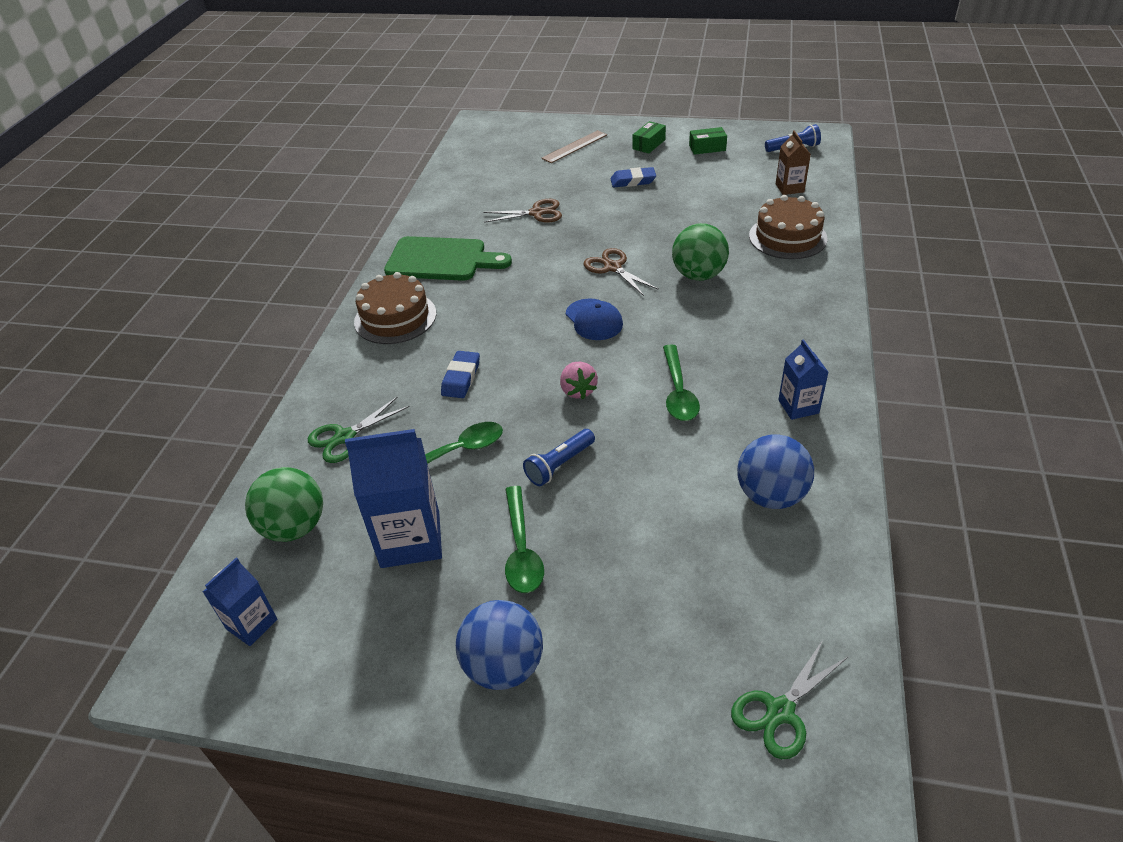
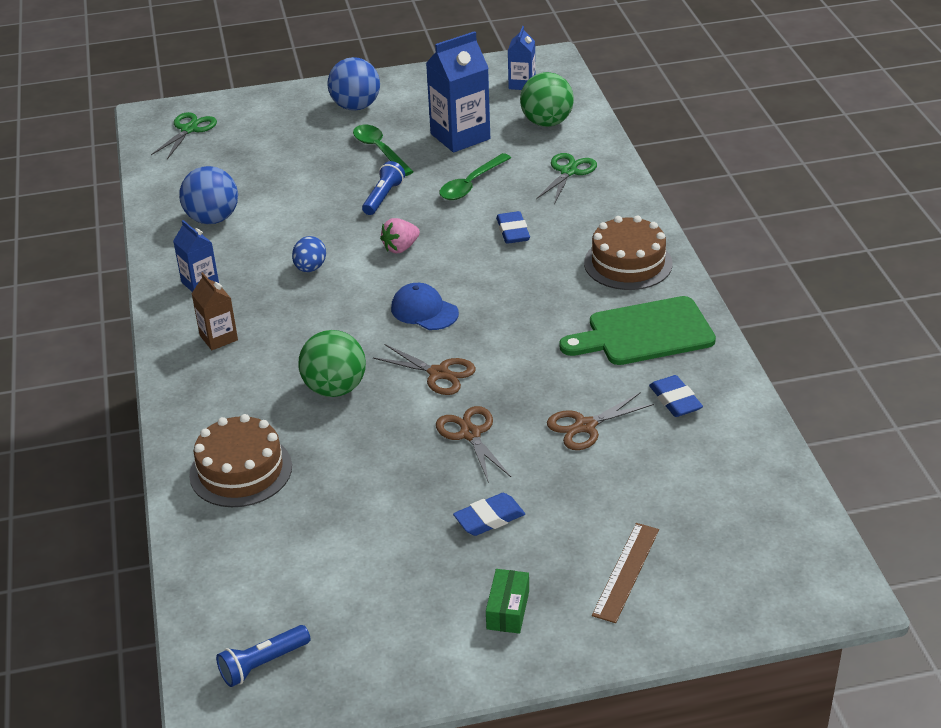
camera: 155 degrees right, 5 degrees down
(466, 215) = (675, 400): none -> blue eraser
(578, 390) = (400, 248): pink strawberry -> pink strawberry turned 90 degrees counterclockwise
(615, 225) = (470, 434): none -> brown scissors
(678, 392) = (310, 268): green spoon -> blue egg
(707, 148) = (407, 626): green box -> none
(789, 188) = (253, 564): brown carton -> brown carton (218, 338)

